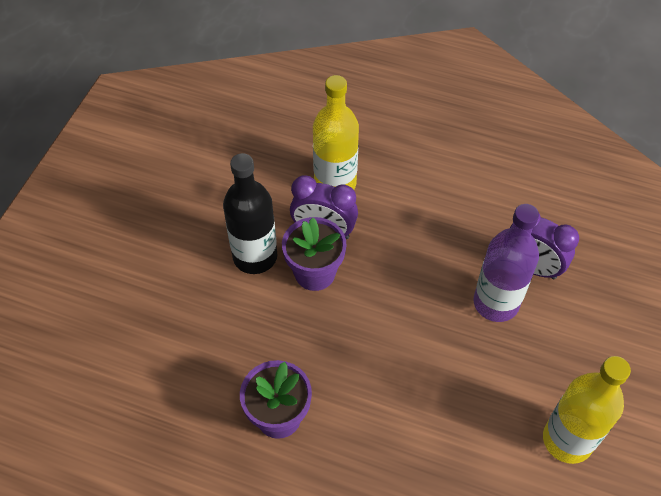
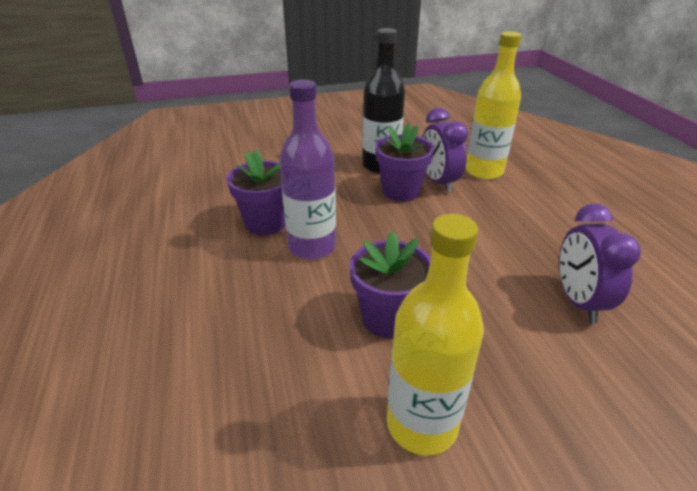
camera: 55 degrees right, 20 degrees down
(469, 397) = (388, 318): none -> purple flower pot
(496, 303) = (506, 294): purple bottle -> purple bottle (312, 247)

